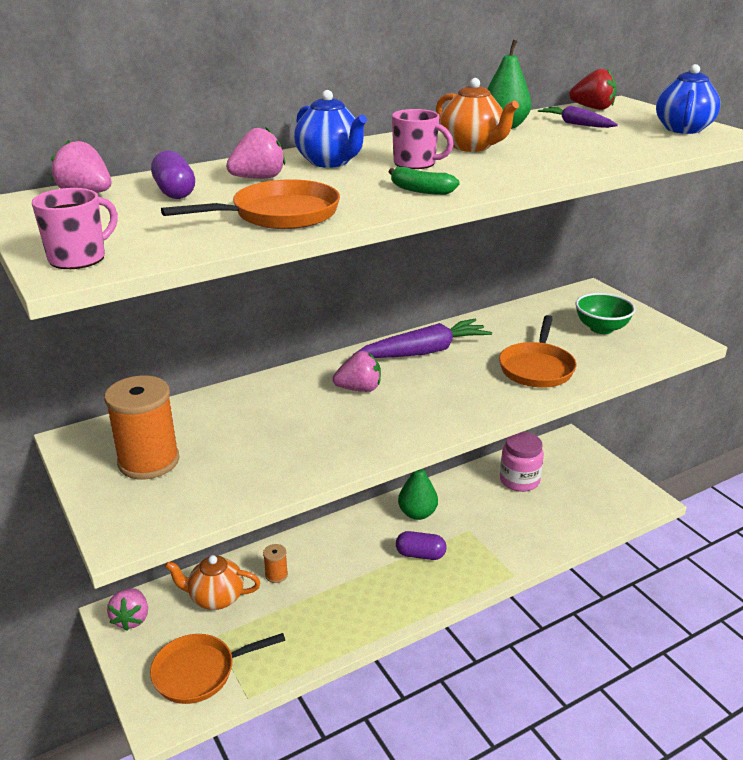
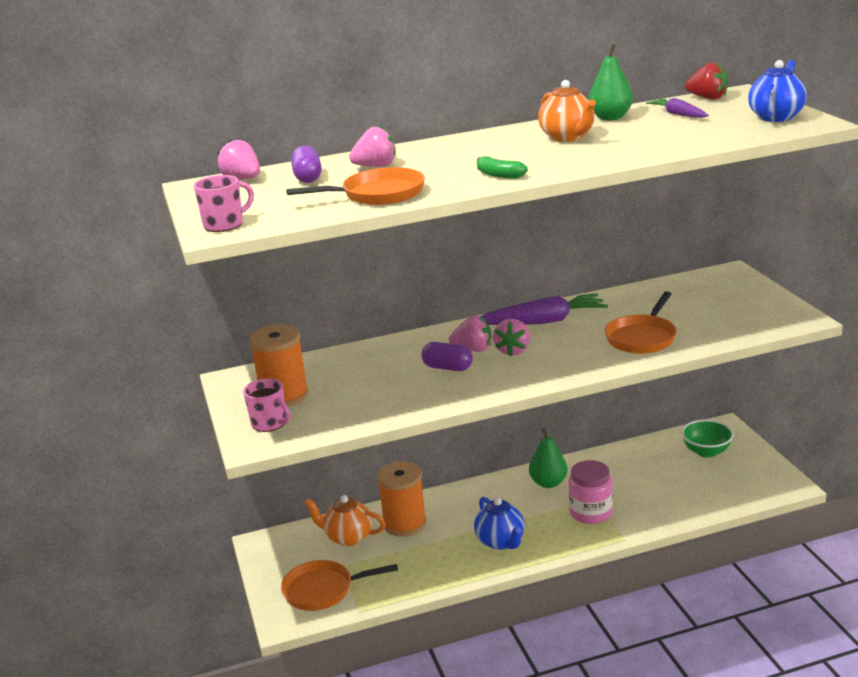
camera: 15 degrees right, 5 degrees down
(131, 619) = (274, 547): pink strawberry -> pink strawberry (513, 351)
(276, 575) = (404, 523): orange spool -> orange spool, size x2.09
(330, 162) = (439, 152): blue teapot -> blue teapot (501, 542)
(416, 163) = (509, 153): pink mug -> pink mug (270, 423)
(420, 555) = (541, 517): purple capsule -> purple capsule (447, 368)
(519, 480) = (659, 461): pink jar -> pink jar (590, 513)
(601, 328) = (722, 306): green bowl -> green bowl (706, 452)

